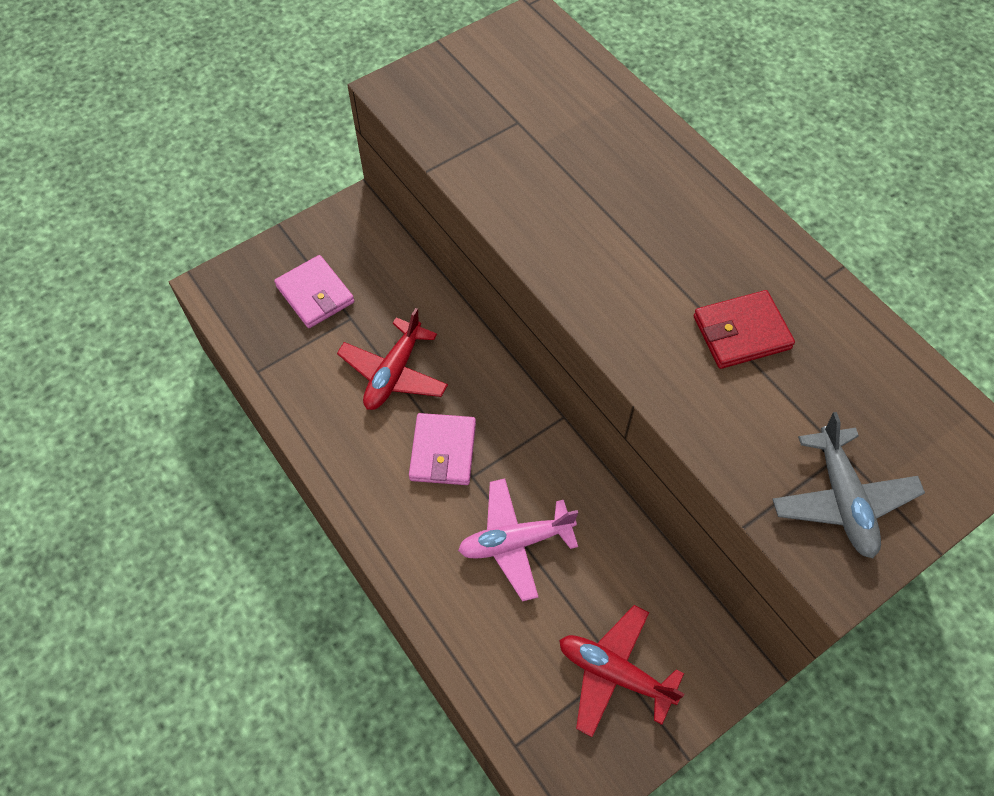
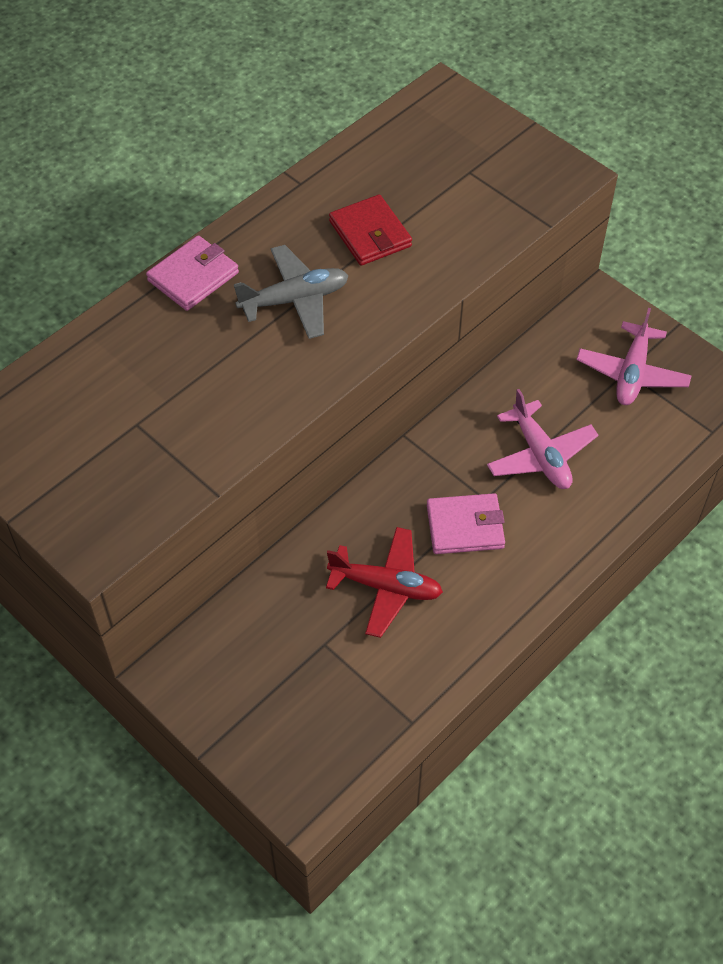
camera: 100 degrees left, 5 degrees down
(315, 294) = (298, 688): pink wallet -> pink wallet (193, 277)
(614, 673) = (632, 373): red plane -> pink plane
(842, 500) = (510, 172): grey plane -> grey plane (295, 300)

